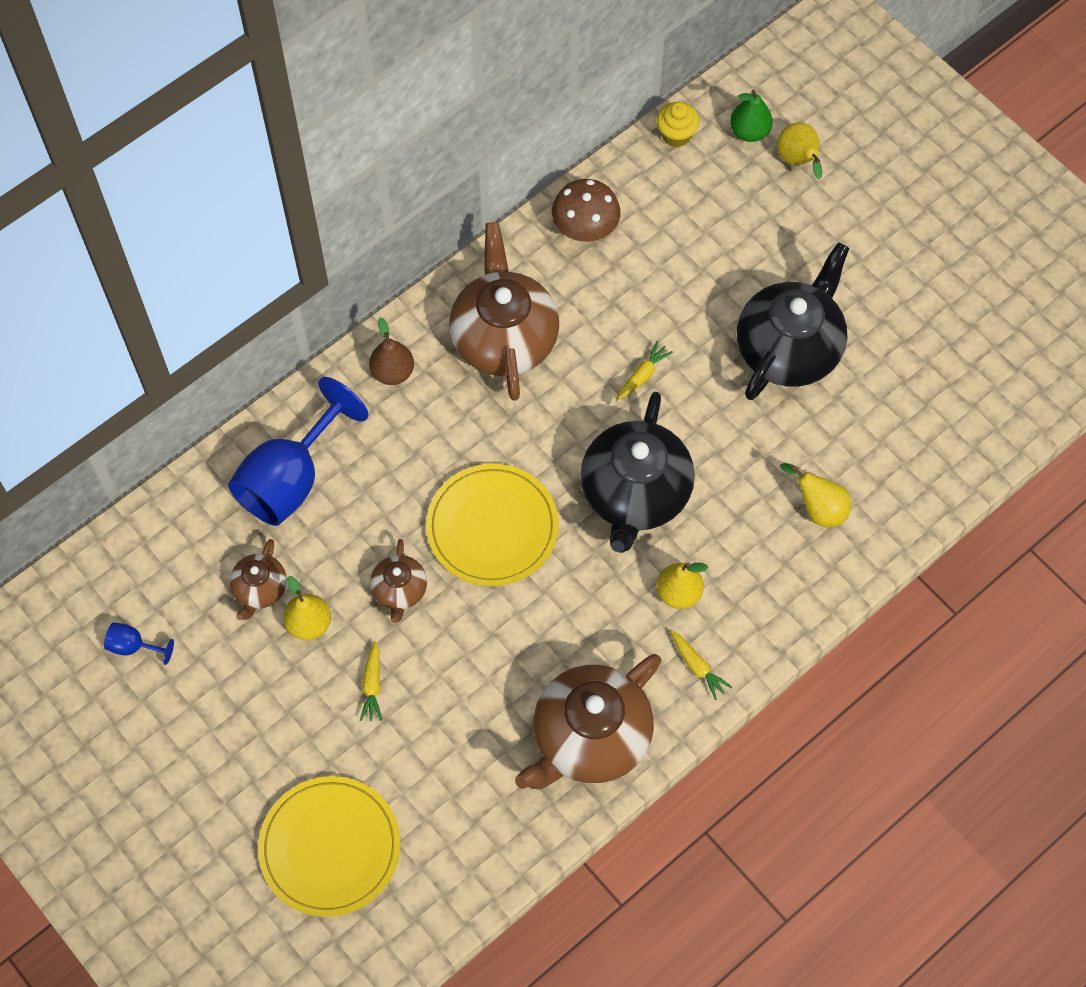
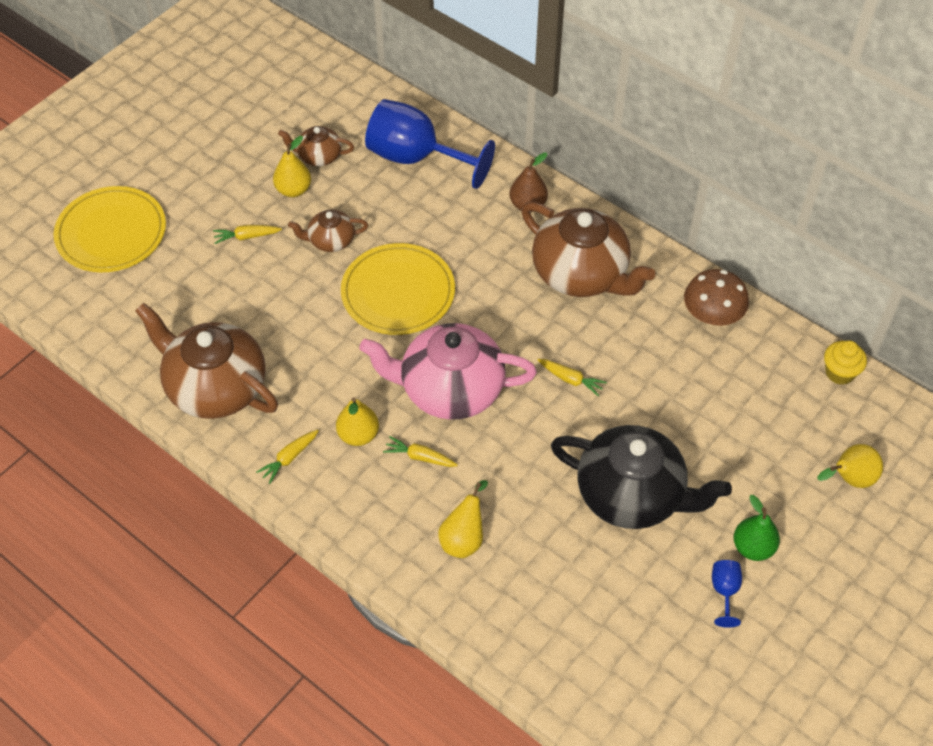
camera: 80 degrees right, 10 degrees down
(133, 646) = (262, 94): blue goblet -> blue goblet (724, 592)
(504, 338) = (581, 274): brown teapot -> brown teapot turned 60 degrees clockwise
(635, 494) = (450, 389): black teapot -> pink teapot
(715, 536) = (419, 457): none -> yellow carrot
(749, 132) = (867, 433): green pear -> green pear (753, 547)

